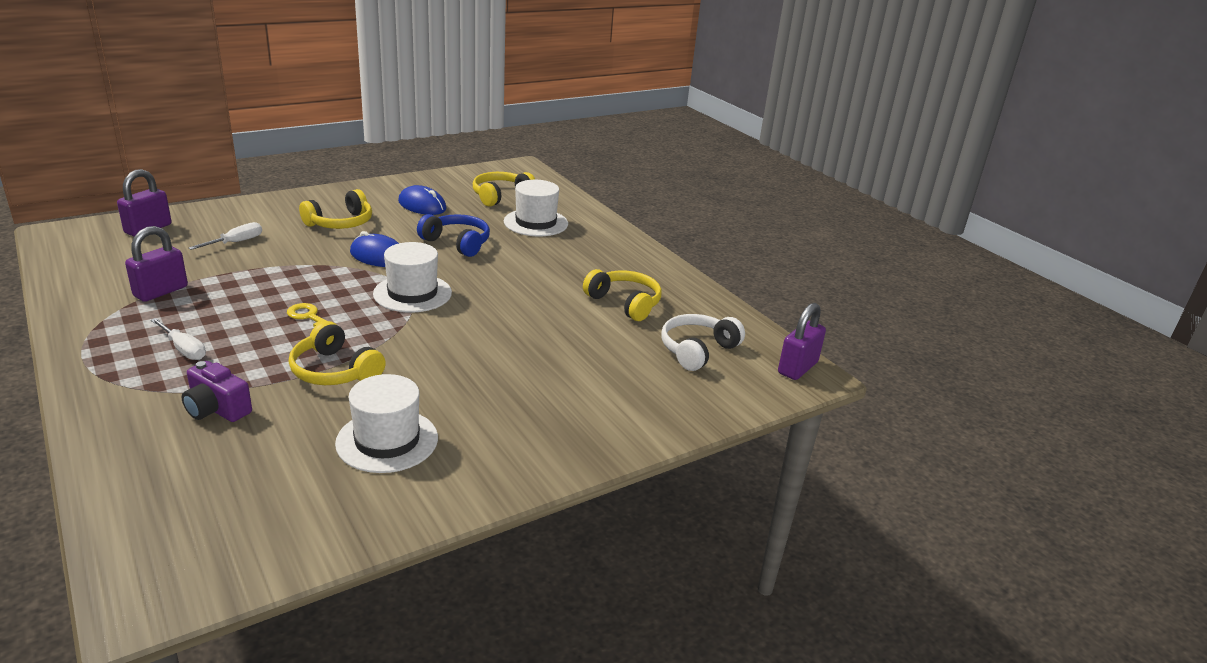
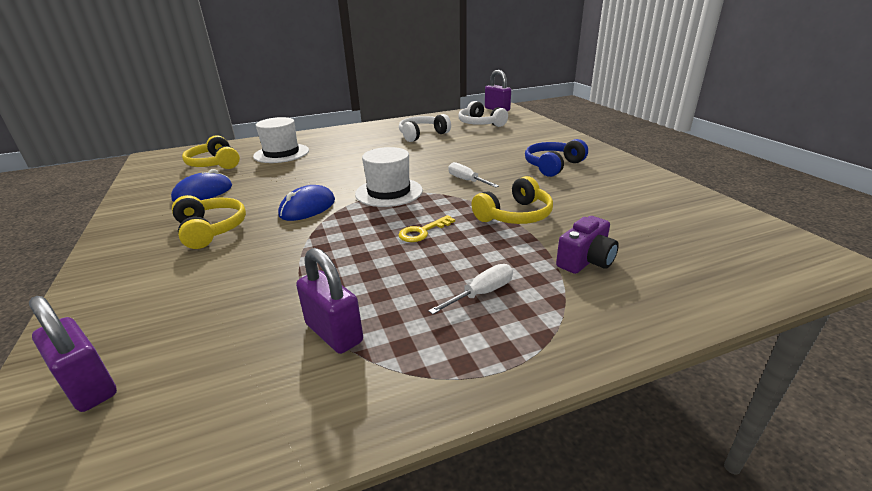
camera: 75 degrees left, 0 degrees up
(236, 242) = (213, 292): white screwdriver -> white screwdriver (466, 180)
(387, 440) = (601, 194): white hat -> none
(457, 243) = (301, 178): blue headphones -> blue headphones (553, 166)
(625, 303) = (422, 135): yellow headphones -> white headphones

